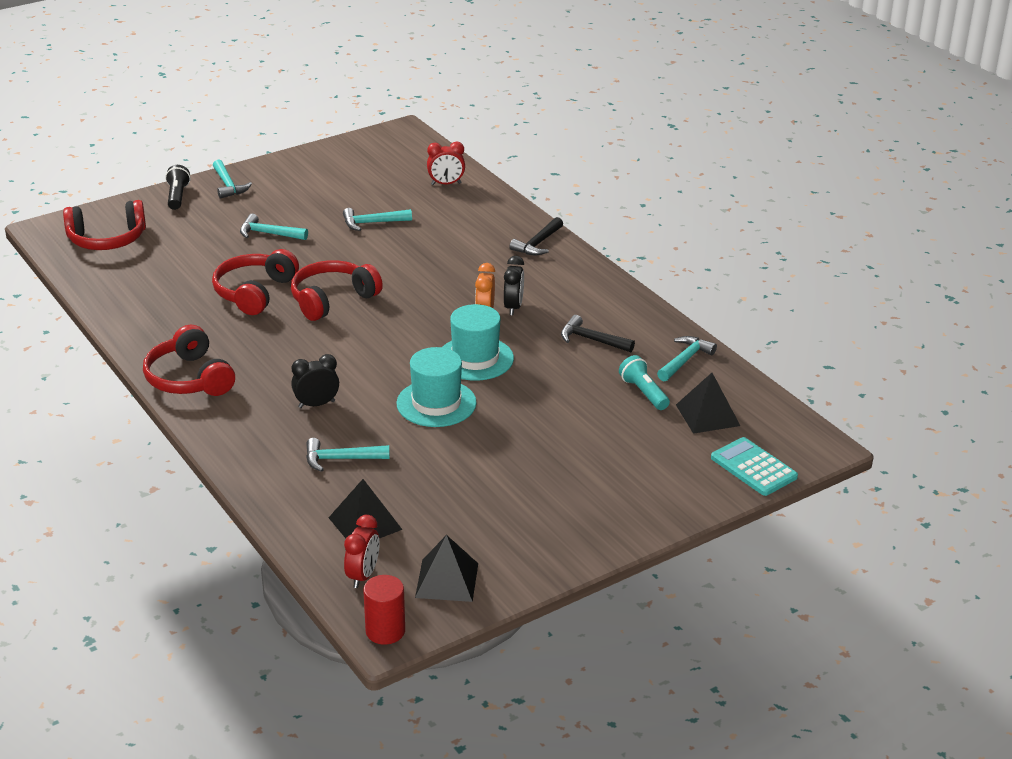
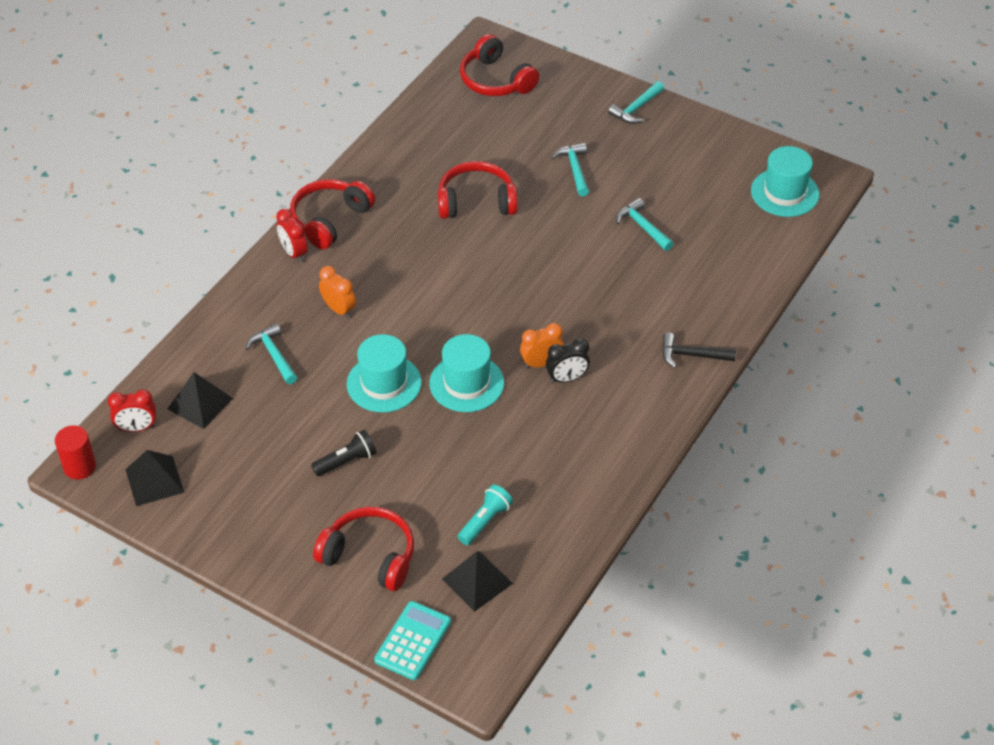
camera: 65 degrees right, 15 degrees up
(177, 196) = (593, 87): black flashlight -> black flashlight (346, 461)
(316, 404) = (339, 309): black clock -> orange clock
(332, 300) = (497, 254): red headphones -> red headphones (369, 556)
(399, 153) = (784, 193): none -> turquoise hat
(446, 184) = (753, 248): red clock -> red clock (293, 253)
(591, 340) = (548, 454): black hammer -> none
(685, 360) = (559, 535): turquoise hammer -> none

